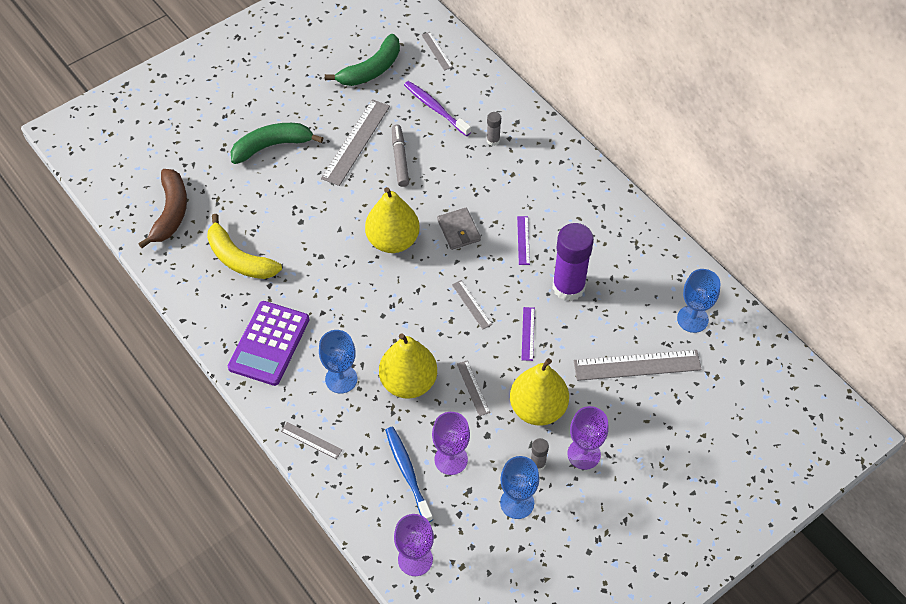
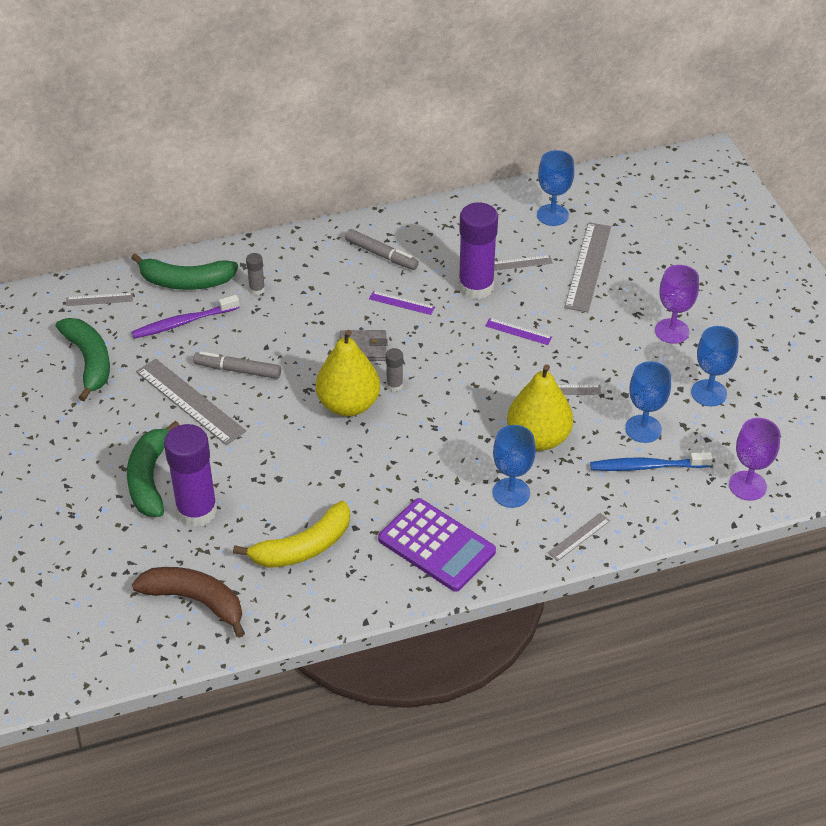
camera: 70 degrees left, 10 degrees down
(252, 184) = (197, 510): none -> purple glue stick
(451, 459) = (643, 429): purple goblet -> blue goblet
(471, 304) = (463, 363): grey ruler -> grey ruler (519, 263)
(480, 94) = (186, 282): none -> green banana
(537, 463) = (670, 366): grey glue stick -> grey glue stick (394, 385)
(538, 408) = (609, 349): yellow pear -> none
(574, 208) = (381, 255): none -> grey marker

